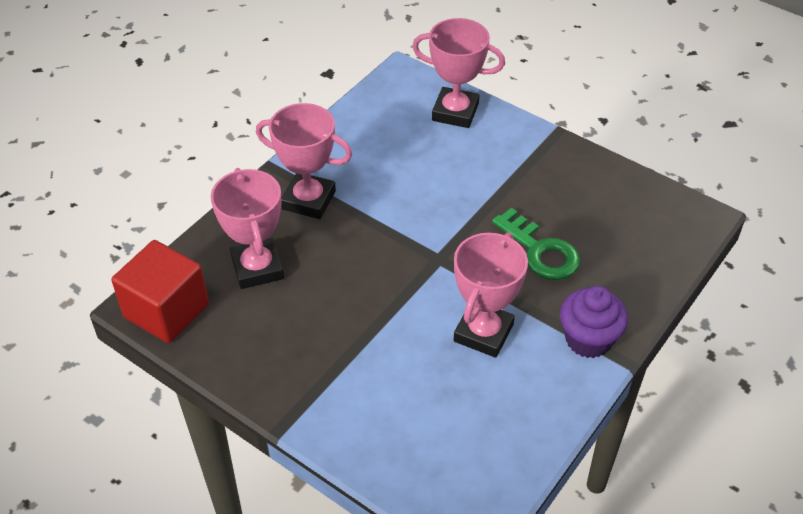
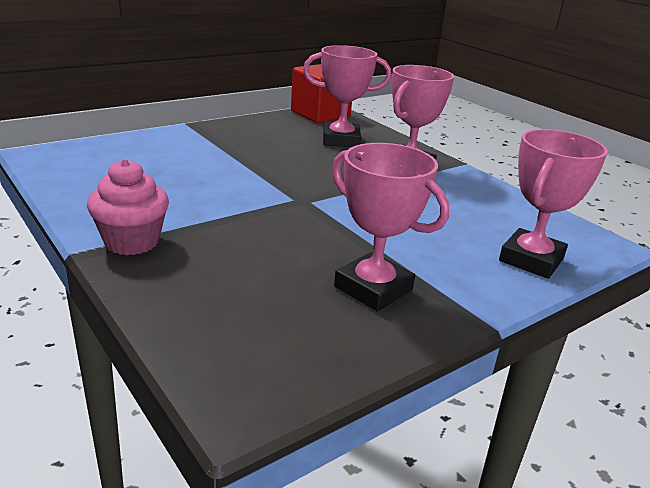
camera: 105 degrees right, 20 degrees down
(483, 333) = (197, 197): pink trophy -> pink trophy (373, 288)
(540, 251) = (272, 250): green key -> none
(588, 339) = (132, 242): purple cupcake -> pink cupcake

